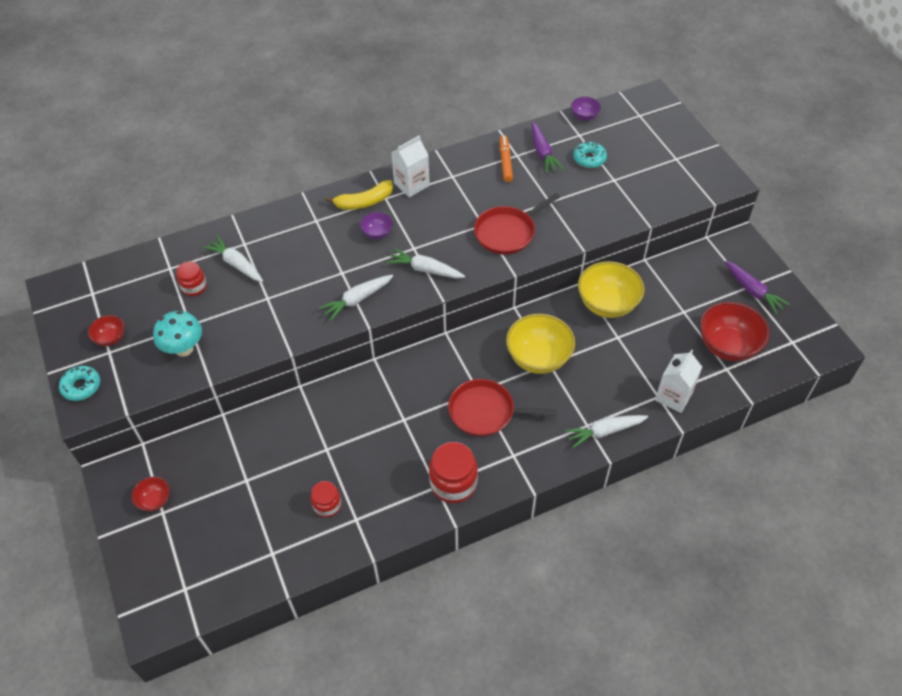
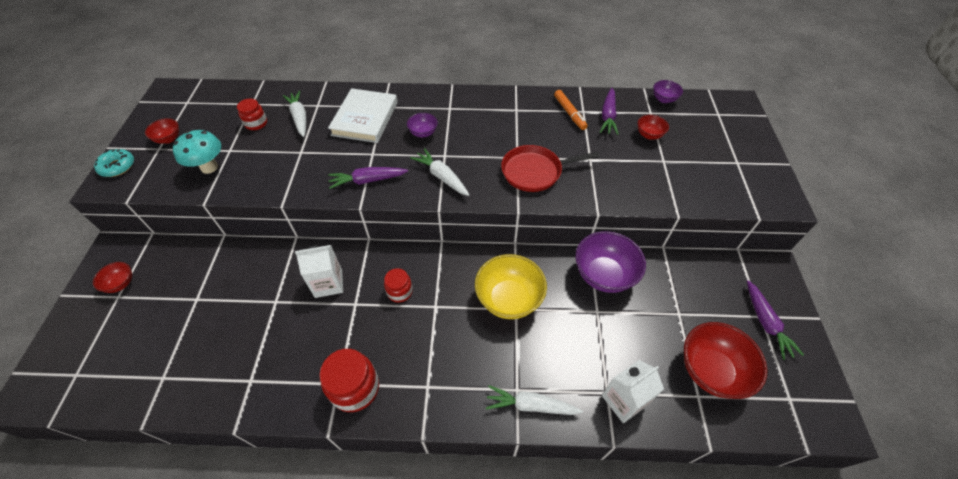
camera: 25 degrees right, 0 degrees up
(307, 240) = (365, 118): none -> white book
(327, 505) = (238, 354): red jar -> red jar (400, 292)
(357, 300) = (367, 181): white carrot -> purple carrot
(364, 202) = (431, 105): yellow banana -> none
(411, 184) = (478, 105): white carton -> white carton (328, 283)
(485, 412) = (429, 330): red pan -> none
(505, 162) = (569, 113): orange marker -> orange marker turned 135 degrees clockwise
(589, 159) = (649, 135): turquoise donut -> red bowl
(607, 304) = (603, 275): yellow bowl -> purple bowl

